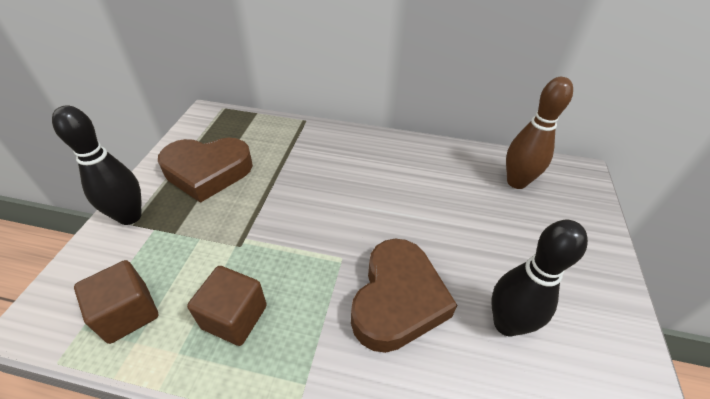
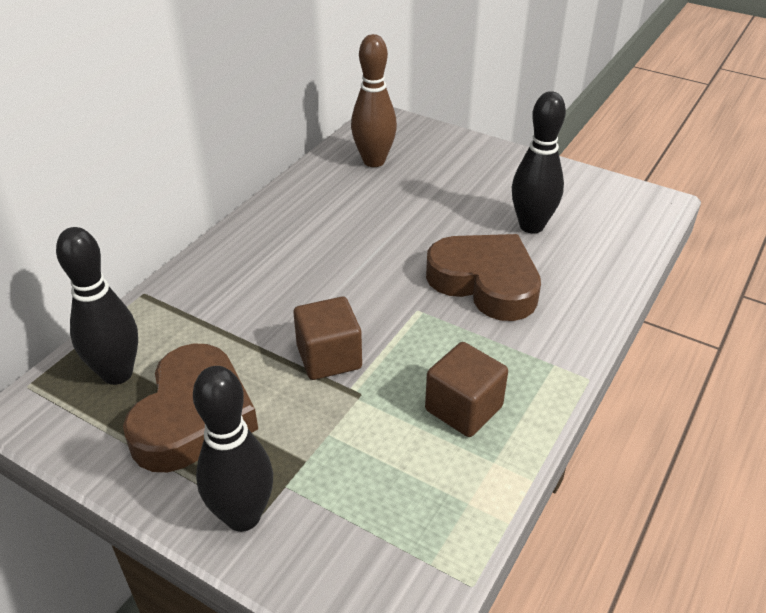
camera: 70 degrees left, 5 degrees down
(128, 313) = (424, 511): brown cube -> brown cube (329, 357)
(237, 133) = (117, 373): none -> black bowling pin

